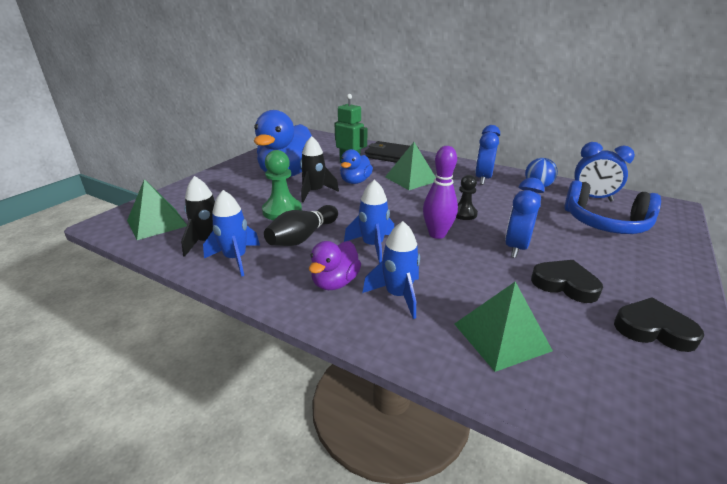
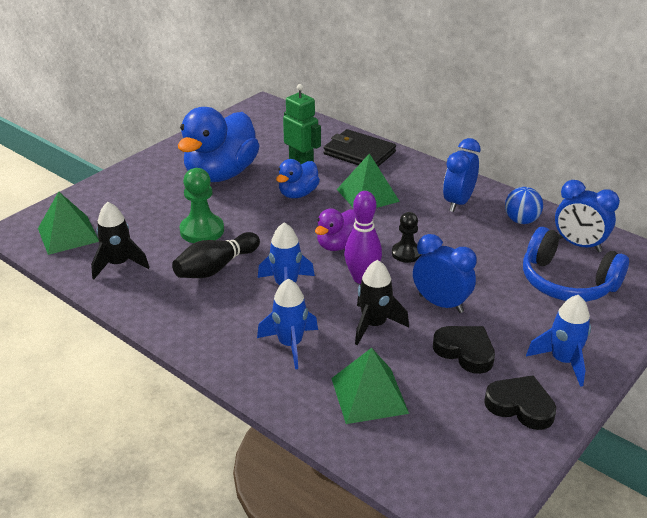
camera: 10 degrees right, 5 degrees up
(235, 259) = (143, 287): blue rocket -> blue rocket (563, 361)
(314, 192) = (245, 206): black rocket -> black rocket (374, 325)
(335, 282) = (234, 324): purple duck -> purple duck (338, 245)
(516, 247) = (441, 304): blue clock -> blue clock turned 90 degrees clockwise

